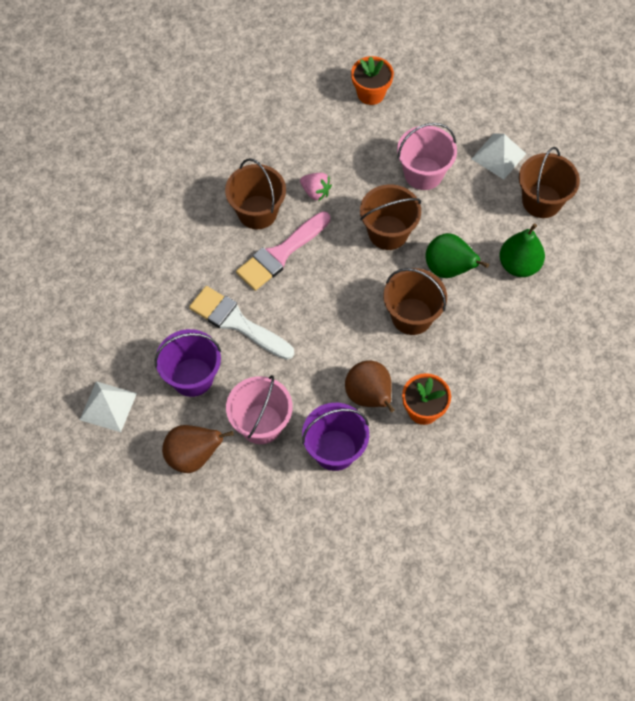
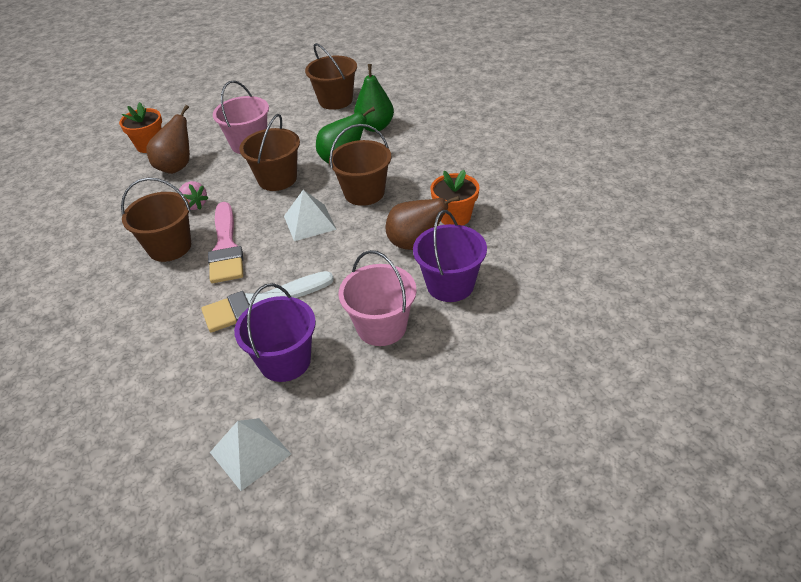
camera: 55 degrees left, 20 degrees down
(193, 456) = (373, 397): brown pear -> brown pear (177, 167)
(315, 192) = (194, 205): pink strawberry -> pink strawberry turned 75 degrees clockwise
(498, 156) = (278, 106): white pyramid -> white pyramid (309, 222)

